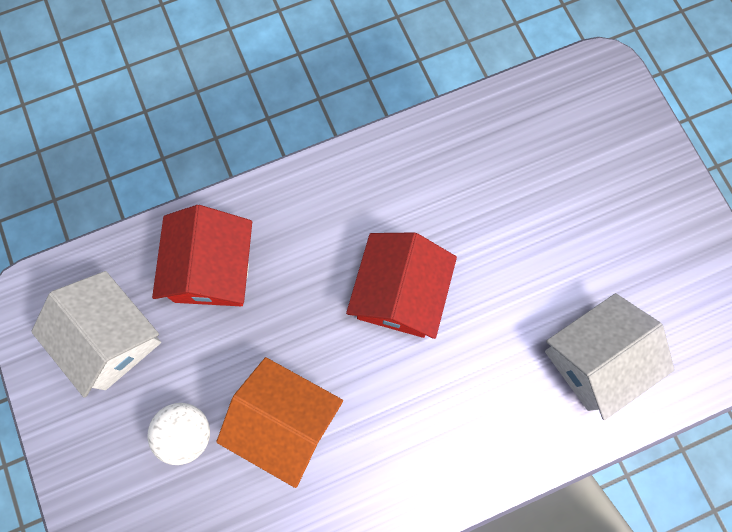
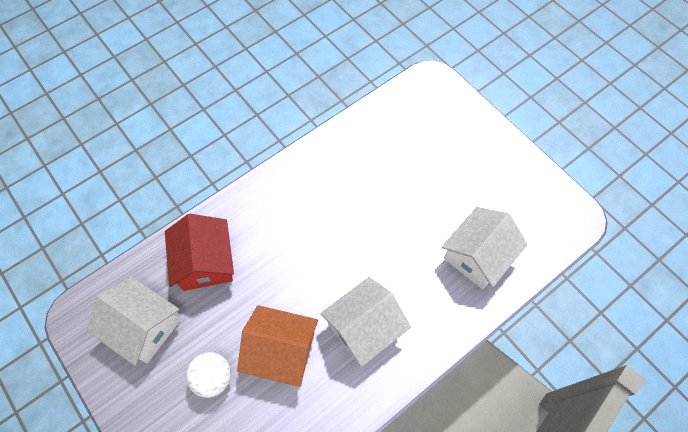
camera: 15 degrees left, 10 degrees down
(399, 294) = (338, 246): red house -> none
(405, 420) = (364, 327): none -> white house

